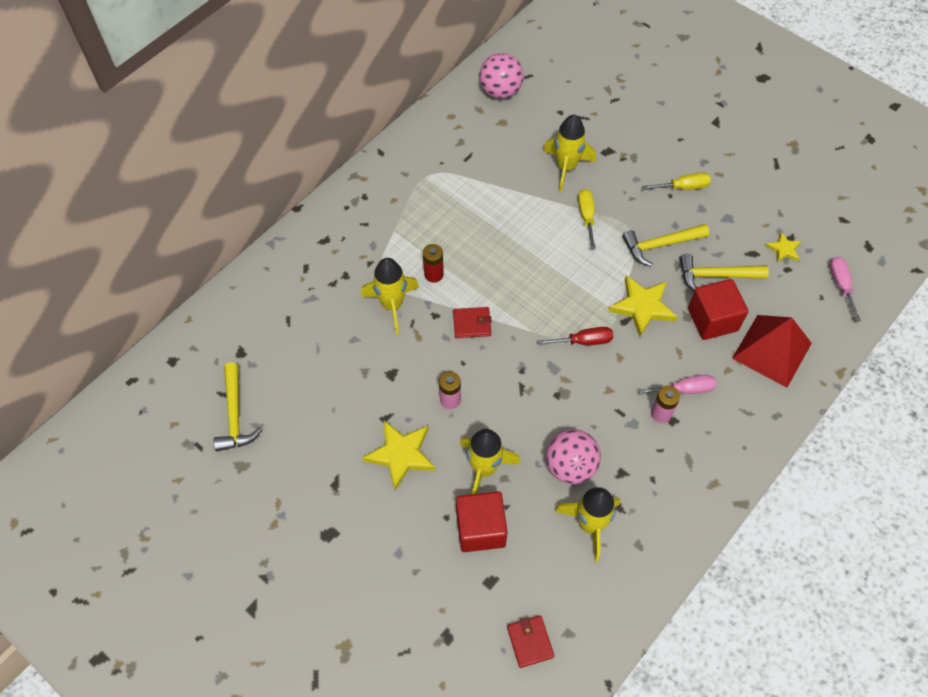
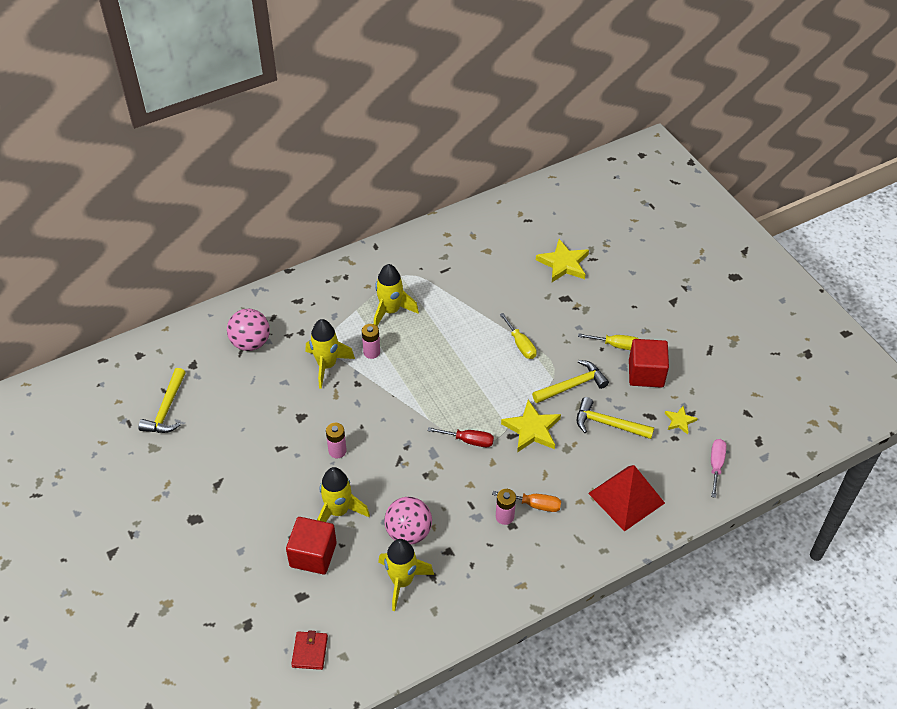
camera: 20 degrees right, 10 degrees down
(401, 455) = (278, 479): yellow star -> yellow star (563, 263)
(434, 274) = (371, 352): red battery -> pink battery
(472, 324) = (383, 399): red wallet -> none
(500, 91) = (498, 226): pink ball -> pink ball (250, 343)
(566, 167) = (523, 301): yellow rocket -> yellow rocket (390, 311)
(586, 216) = (520, 345): yellow screwdriver -> yellow screwdriver turned 135 degrees clockwise
(660, 245) = (572, 385): yellow hammer -> yellow hammer turned 150 degrees clockwise
(685, 389) = (535, 505): pink screwdriver -> orange screwdriver
(712, 319) = (587, 457): red cube -> red cube (646, 373)

